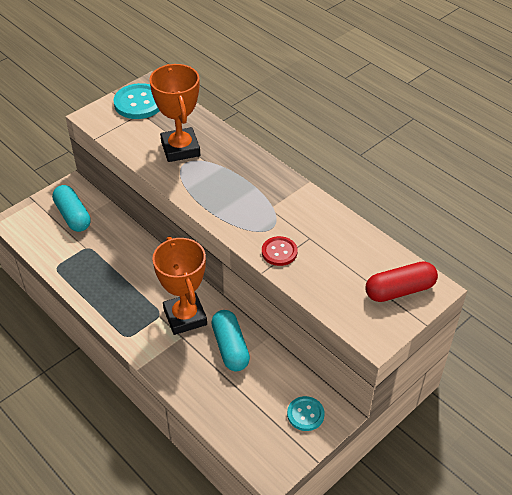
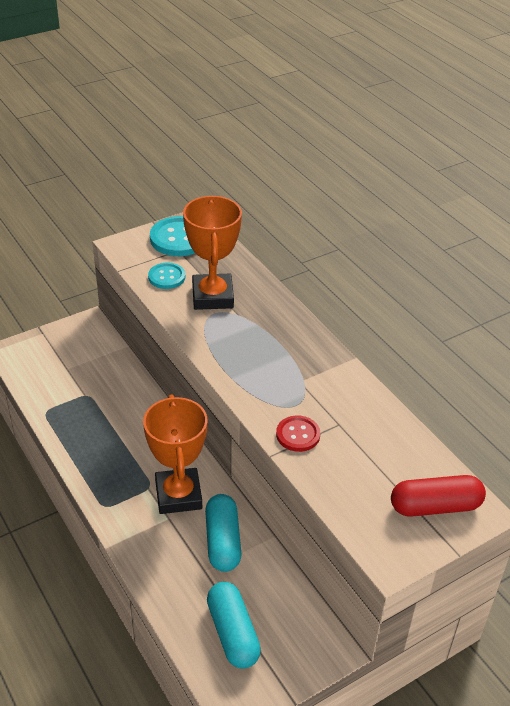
camera: 10 degrees right, 5 degrees down
(73, 216) = (80, 356): turquoise capsule -> turquoise capsule (233, 633)
(305, 414) = (294, 641): turquoise button -> turquoise button (166, 277)

